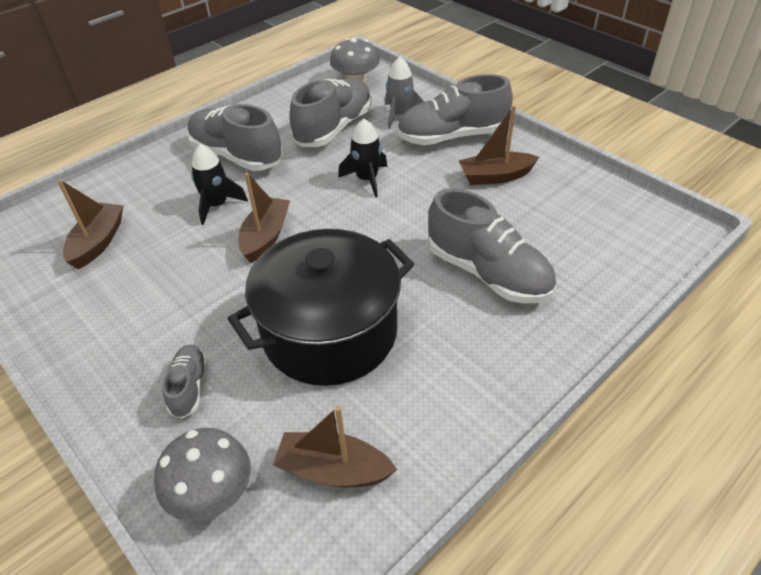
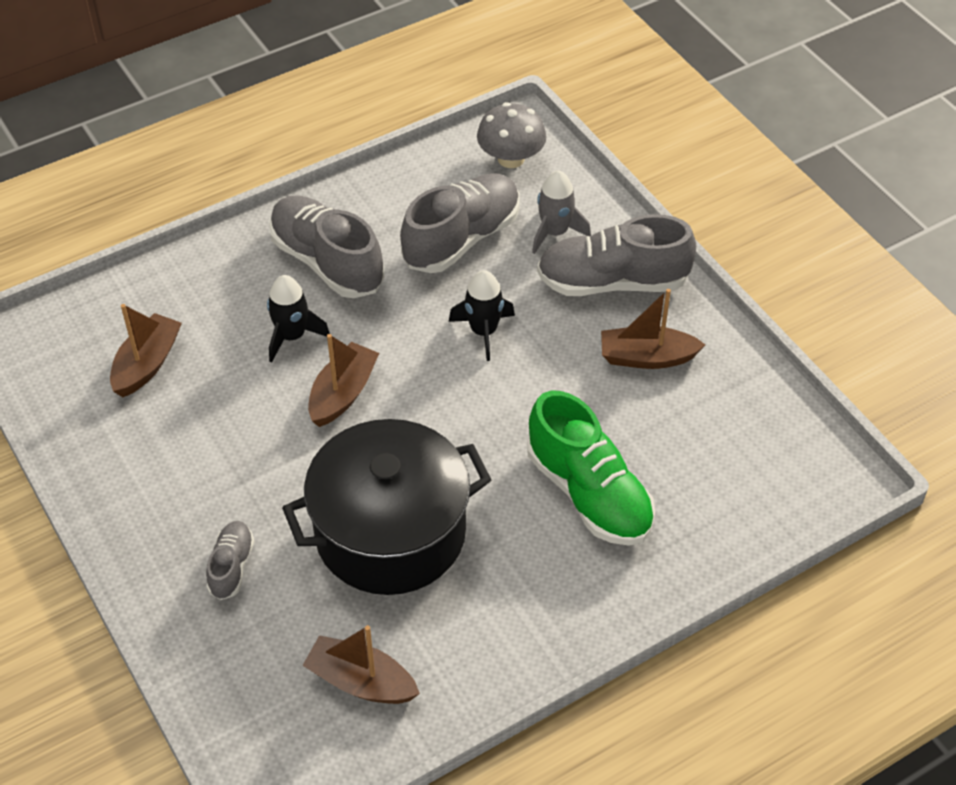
camera: 10 degrees right, 5 degrees up
(212, 493) = (241, 680): grey mushroom -> none
(488, 273) = (589, 493): grey shoe -> green shoe

